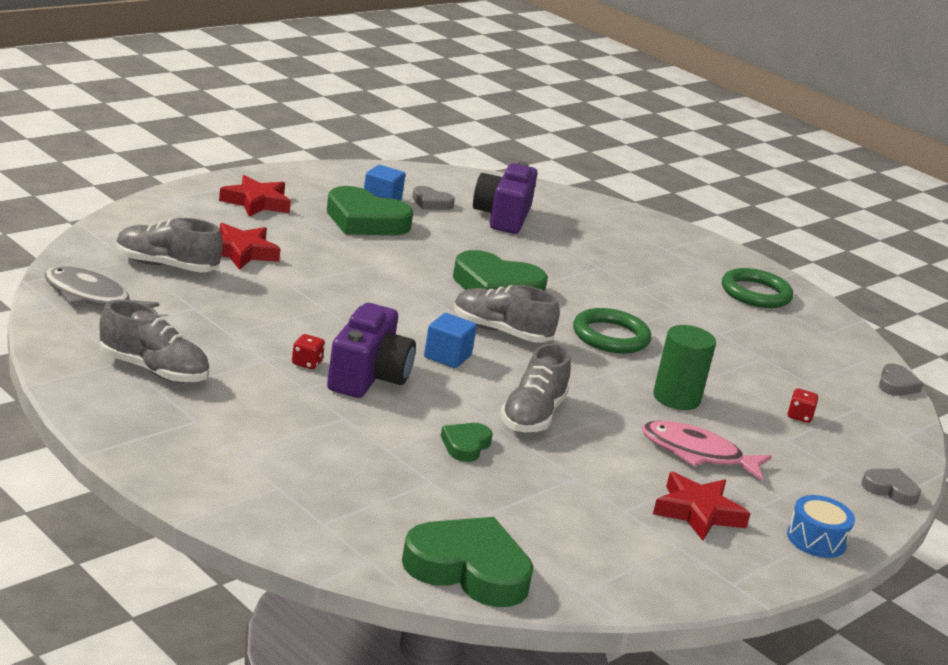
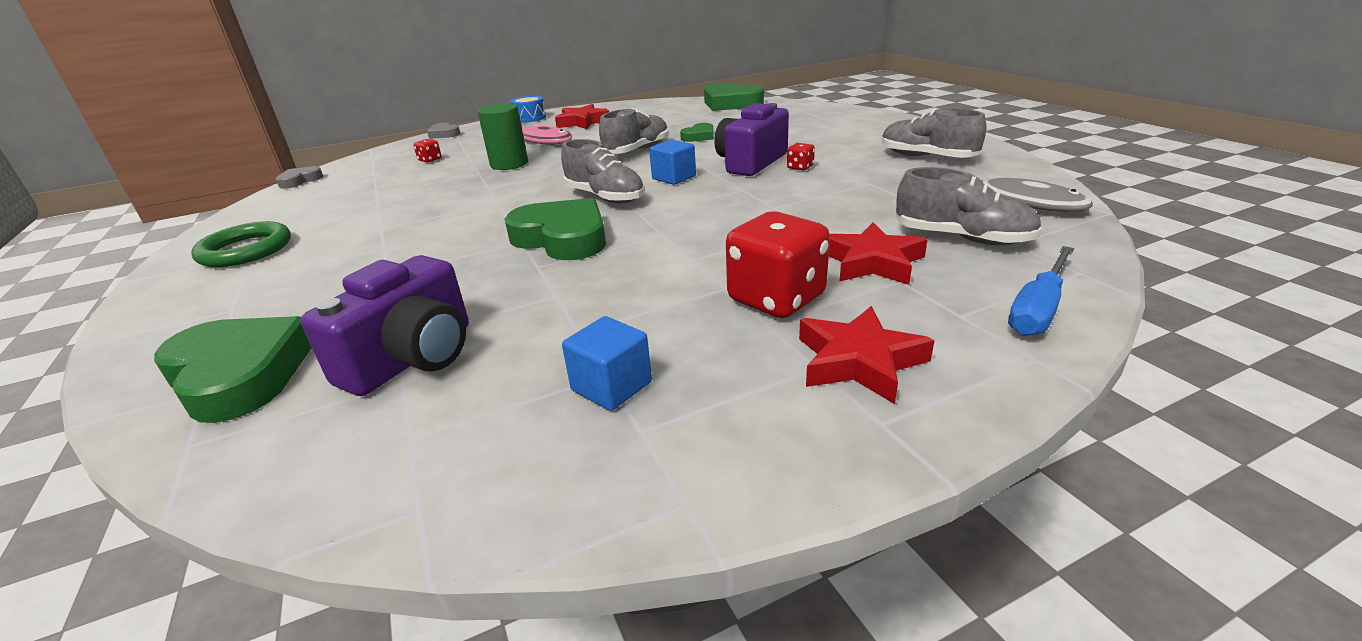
camera: 155 degrees left, 5 degrees up
(145, 218) = (1038, 309): none -> blue screwdriver
(306, 233) = (776, 299): none -> red dice
(365, 221) = (671, 331): green heart -> green heart (240, 374)
(431, 203) = (515, 387): grey heart -> none
(610, 336) = (498, 200): green ring -> none

